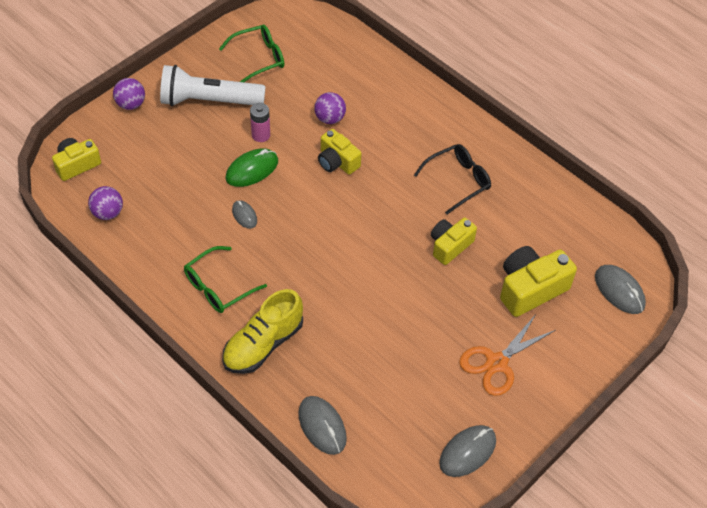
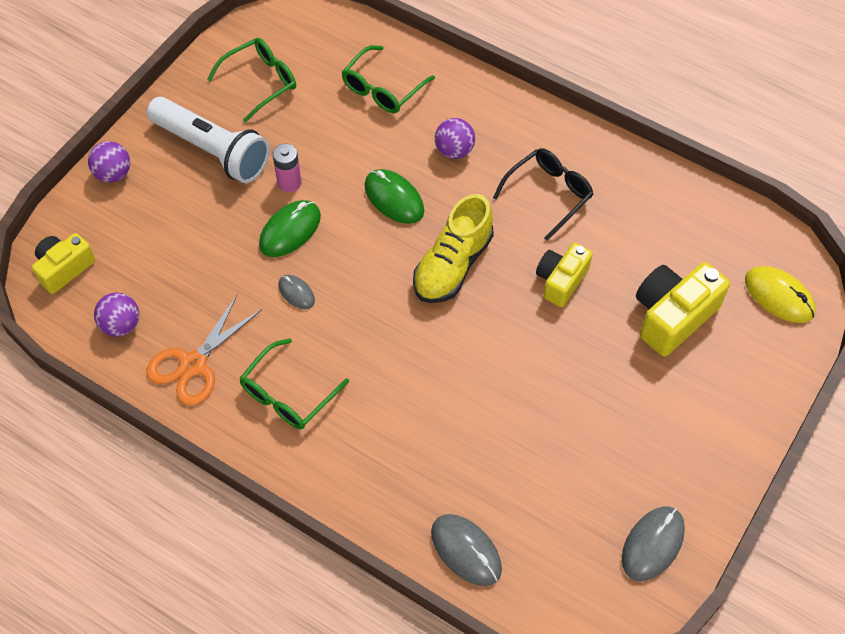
camera: 10 degrees left, 5 degrees up
(209, 101) = (212, 150): white flashlight -> white flashlight turned 135 degrees counterclockwise
(263, 344) = (364, 458): yellow shoe -> yellow shoe (453, 265)
(330, 118) = (370, 144): purple ball -> purple ball (454, 150)
(337, 161) = (394, 199): yellow camera -> green mouse
(350, 80) = (382, 89): none -> green glasses
(497, 363) = (657, 420): orange scissors -> orange scissors (193, 364)
(619, 291) = (779, 296): grey mouse -> yellow mouse

